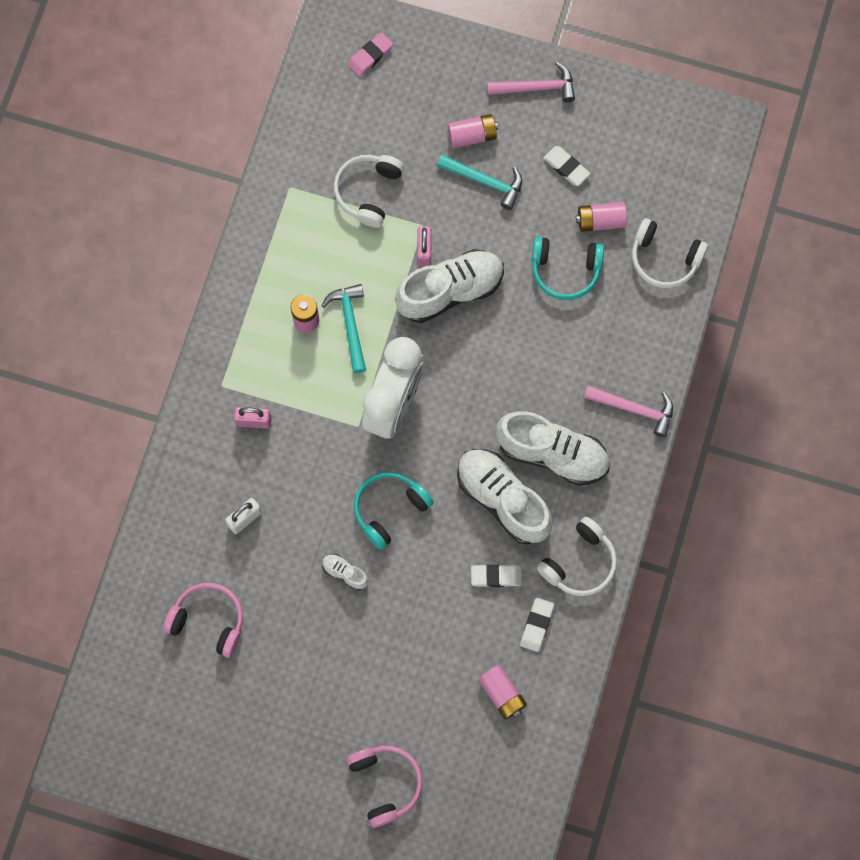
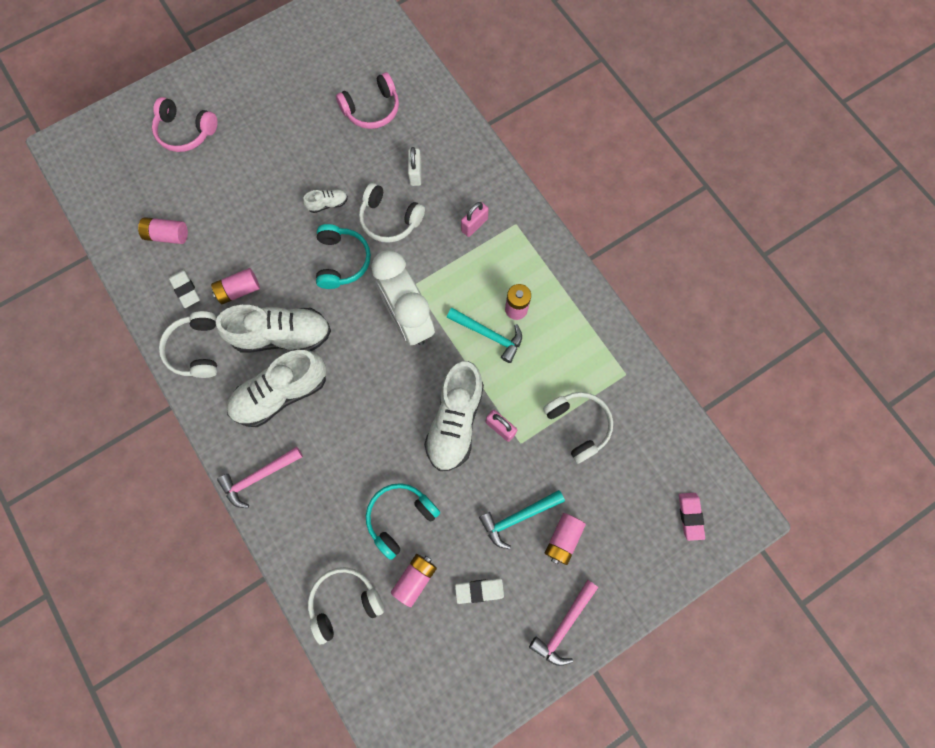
camera: 130 degrees right, 0 degrees up
(312, 502) = (389, 220): none -> white headphones
(496, 576) = (239, 290): white eraser -> pink battery

